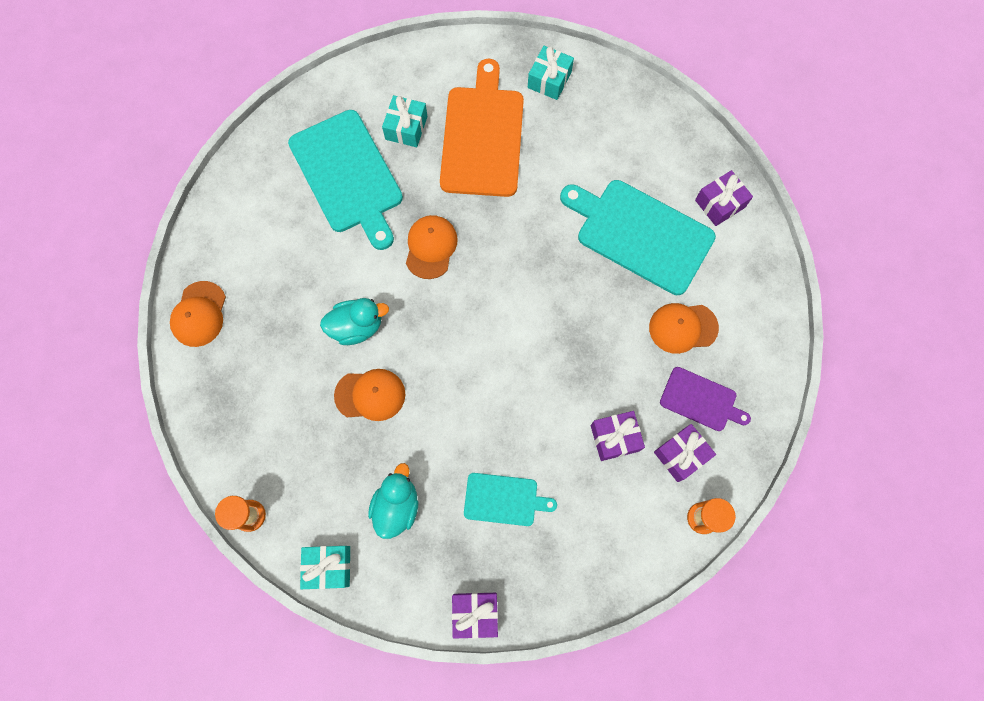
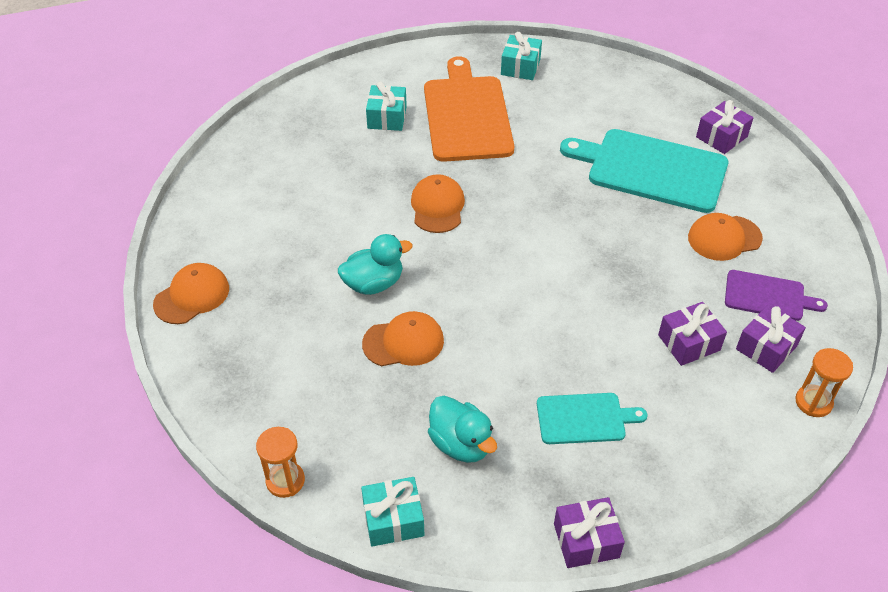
camera: 10 degrees left, 25 degrees down
(199, 314) = (192, 296): orange cap -> orange cap turned 135 degrees counterclockwise
(348, 176) = (335, 161): turquoise cutting board -> none
(396, 506) = (461, 444): turquoise duck -> turquoise duck turned 135 degrees clockwise

